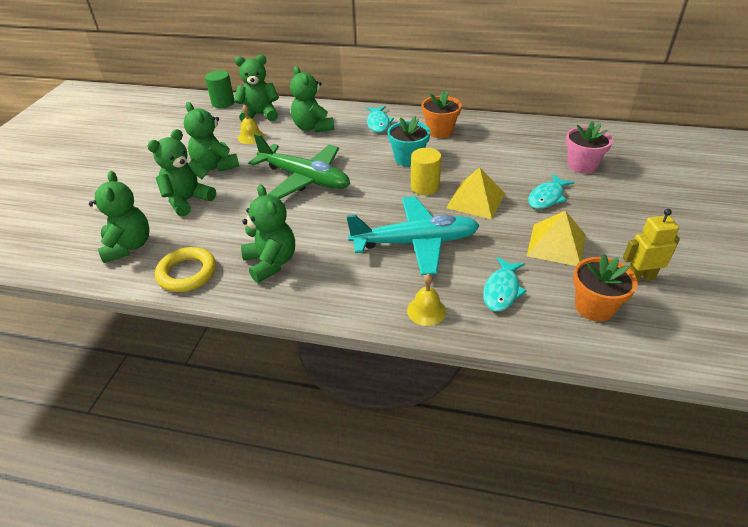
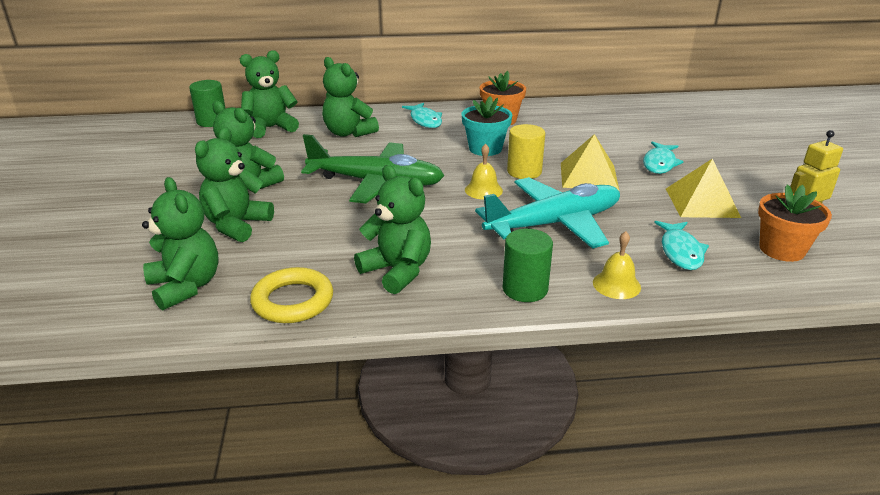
camera: 20 degrees left, 10 degrees down
(251, 137) = (275, 150): yellow bell -> yellow bell (483, 190)
(352, 299) = (525, 289): none -> green cylinder
(581, 165) = (671, 132): pink flower pot -> none

